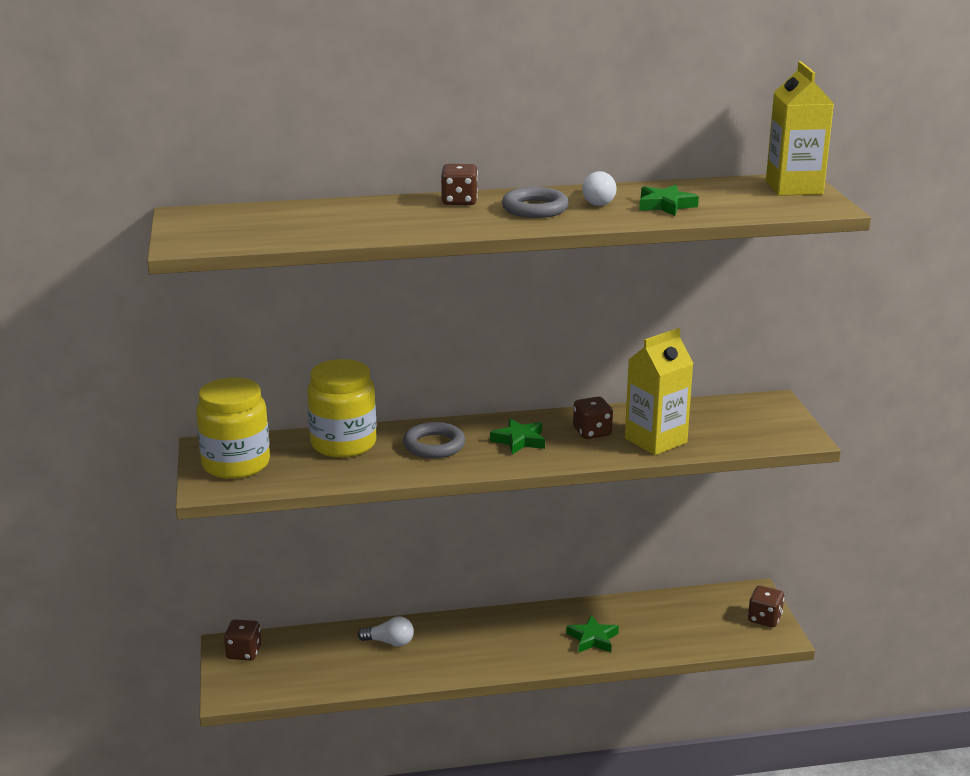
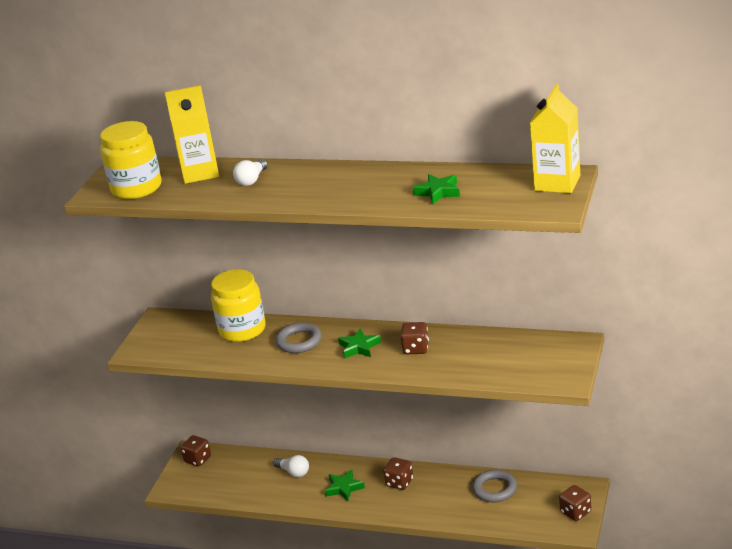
camera: 30 degrees right, 5 degrees up
(236, 464) = (164, 335): yellow jar -> yellow jar (136, 188)
(459, 201) = (300, 171): brown dice -> brown dice (399, 482)
(535, 208) = (343, 185): grey ring -> grey ring (494, 489)
(593, 639) = (434, 500): green star -> green star (344, 488)
(597, 201) = (395, 182): white light bulb -> white light bulb (252, 180)
(655, 440) = (455, 364): yellow carton -> yellow carton (200, 173)

